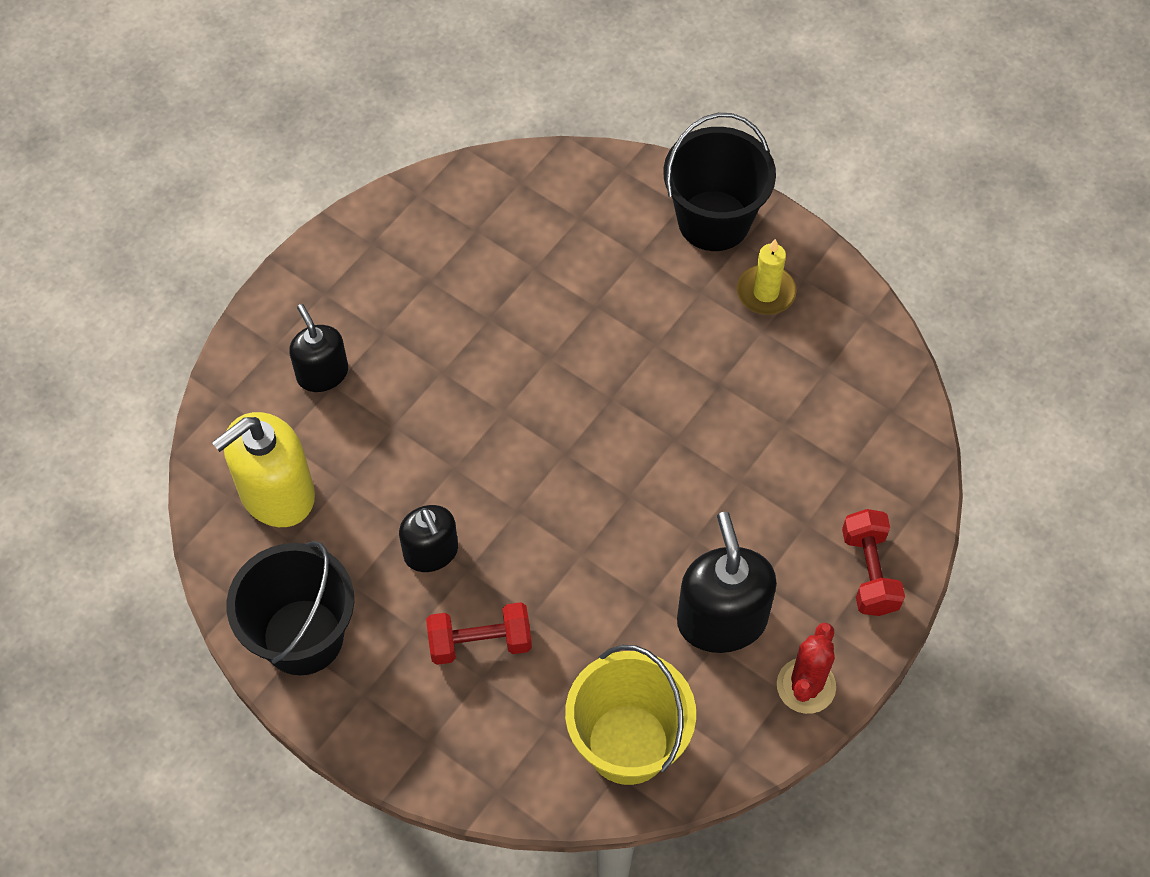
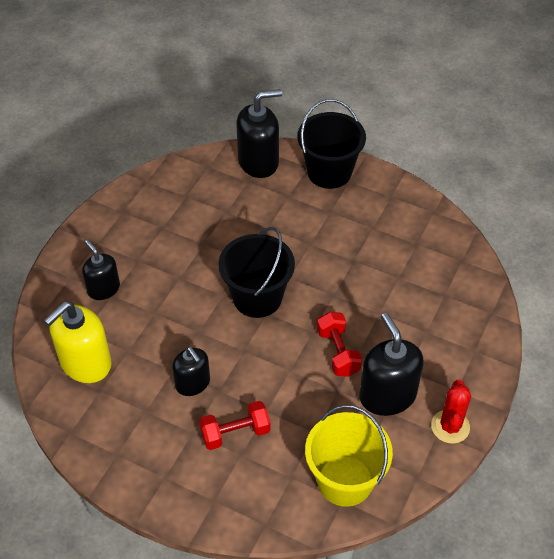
camera: 10 degrees left, 10 degrees down
(303, 637) = (117, 448): black bucket -> black bucket (257, 298)
(603, 185) = (258, 162): none -> black soap dispenser
(766, 292) = (369, 206): yellow candle -> none
(869, 572) = (472, 353): red dumbbell -> red dumbbell (338, 352)

